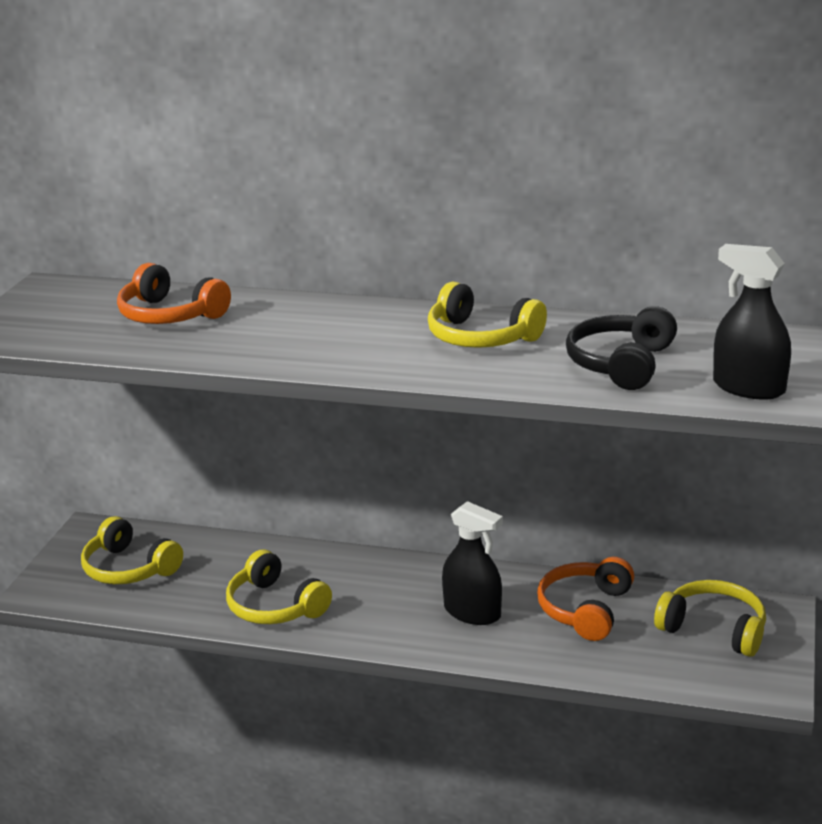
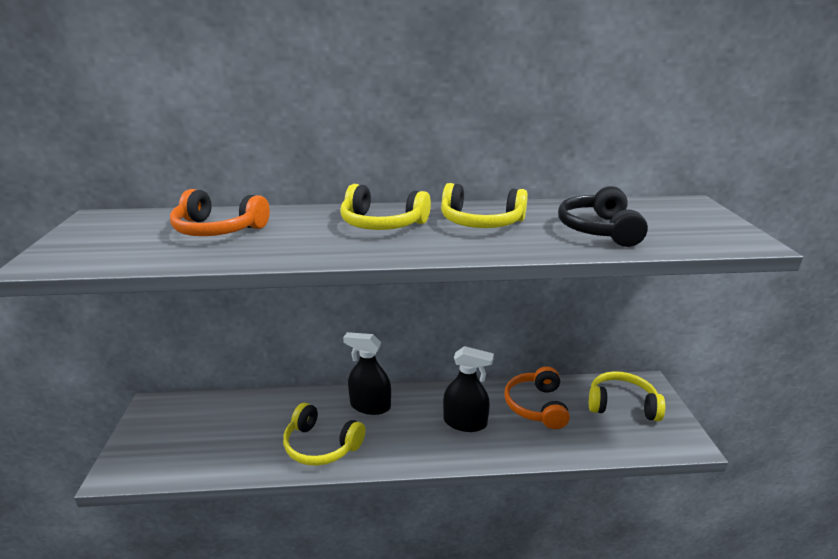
camera: 20 degrees left, 0 degrees up
(129, 568) = (193, 434): yellow headphones -> yellow headphones (382, 224)
(748, 388) = (702, 236): black spray bottle -> black spray bottle (370, 406)

